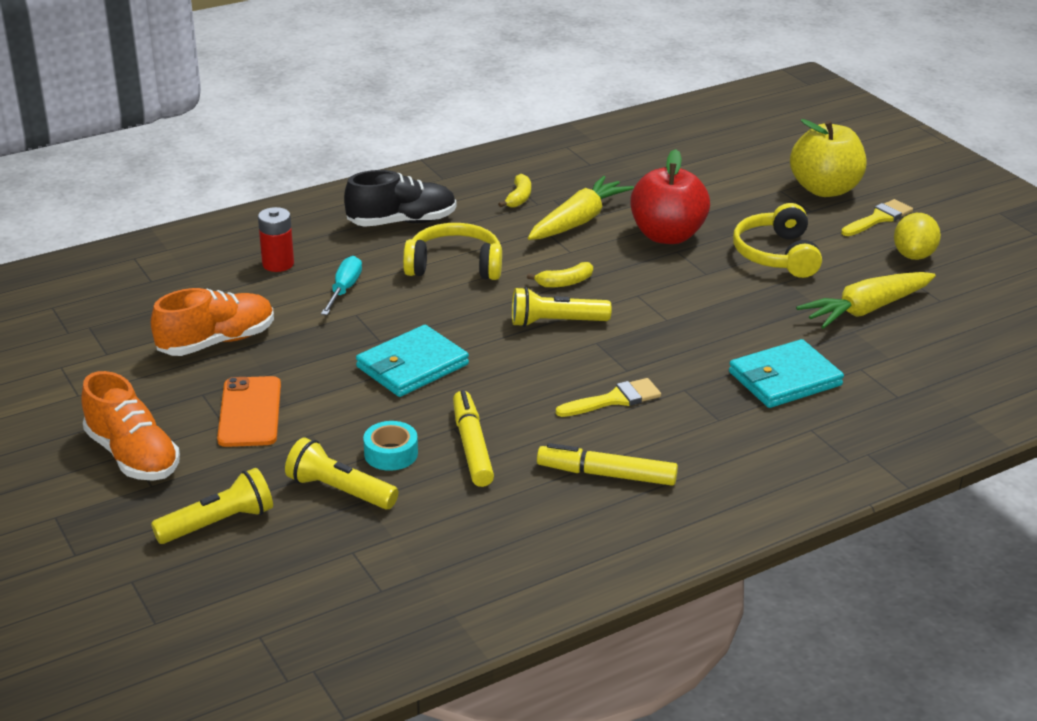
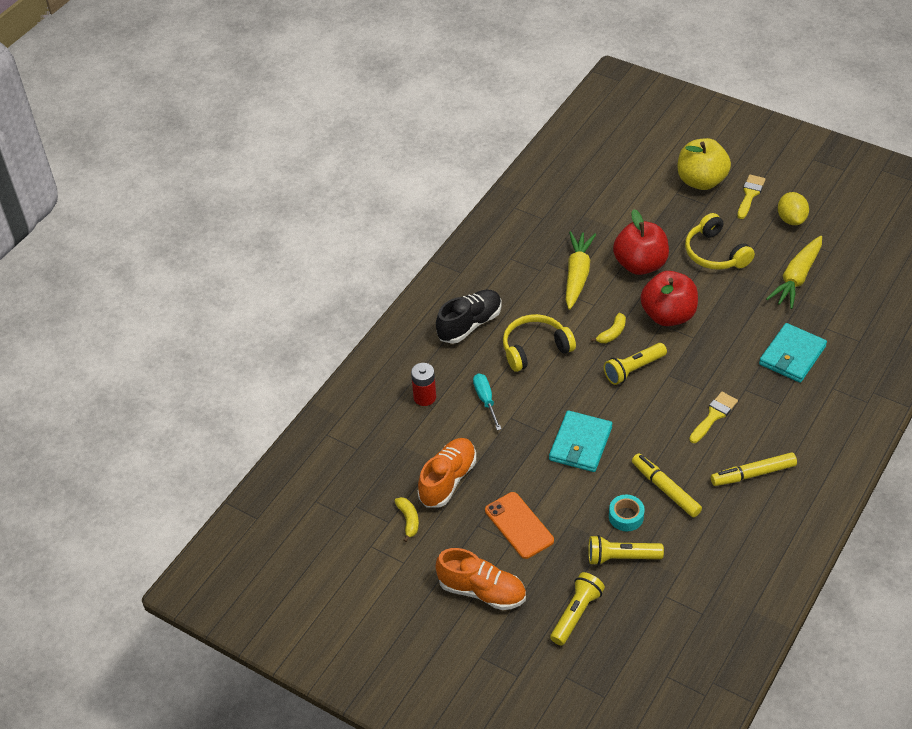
camera: 25 degrees left, 15 degrees up
(519, 198) = (524, 270): yellow banana -> yellow banana (408, 520)
(654, 289) = (668, 315): none -> red apple

